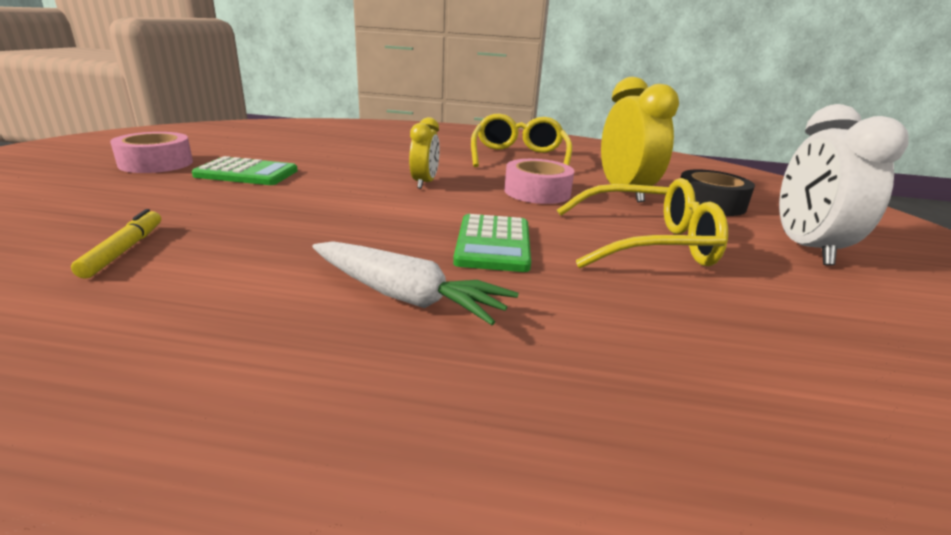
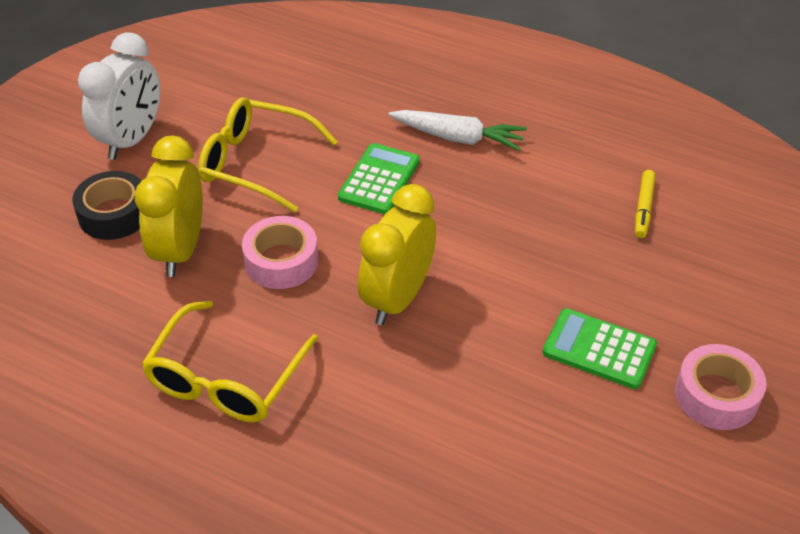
camera: 160 degrees left, 20 degrees up
(406, 296) = (458, 138): white carrot -> white carrot turned 150 degrees clockwise
(424, 183) = (397, 299): yellow clock -> yellow clock, size x1.75

